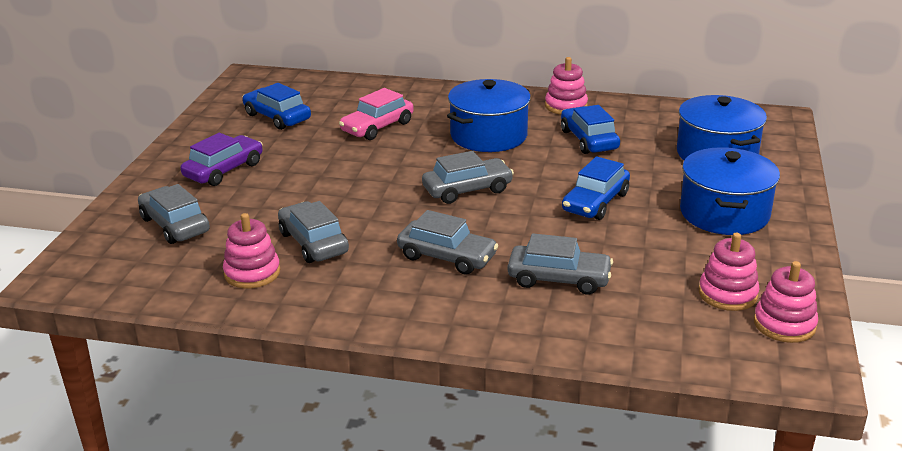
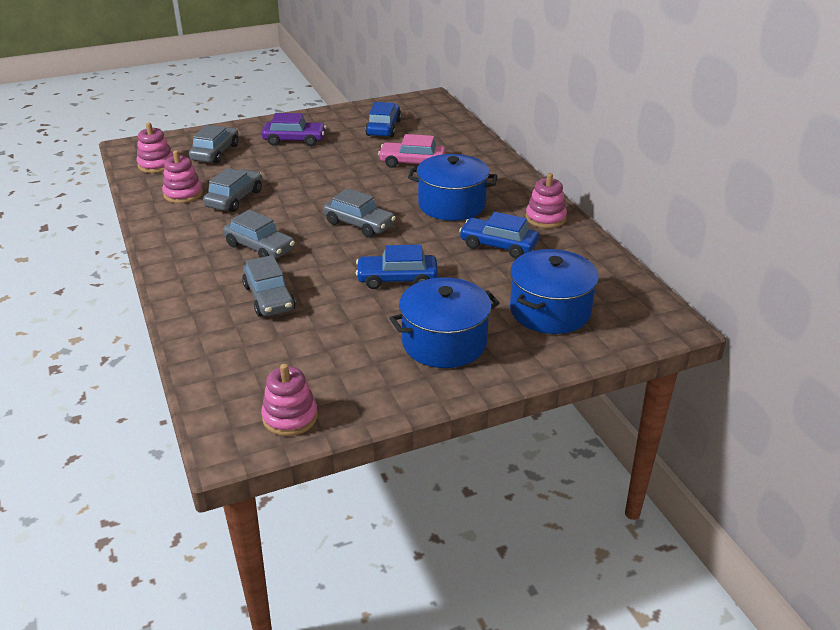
camera: 55 degrees right, 5 degrees up
(447, 257) = (260, 247): grey car -> grey car turned 45 degrees counterclockwise
(588, 140) = (498, 245): blue car -> blue car turned 105 degrees counterclockwise
(727, 294) = (313, 377): pink stacking toy -> pink stacking toy (156, 165)

